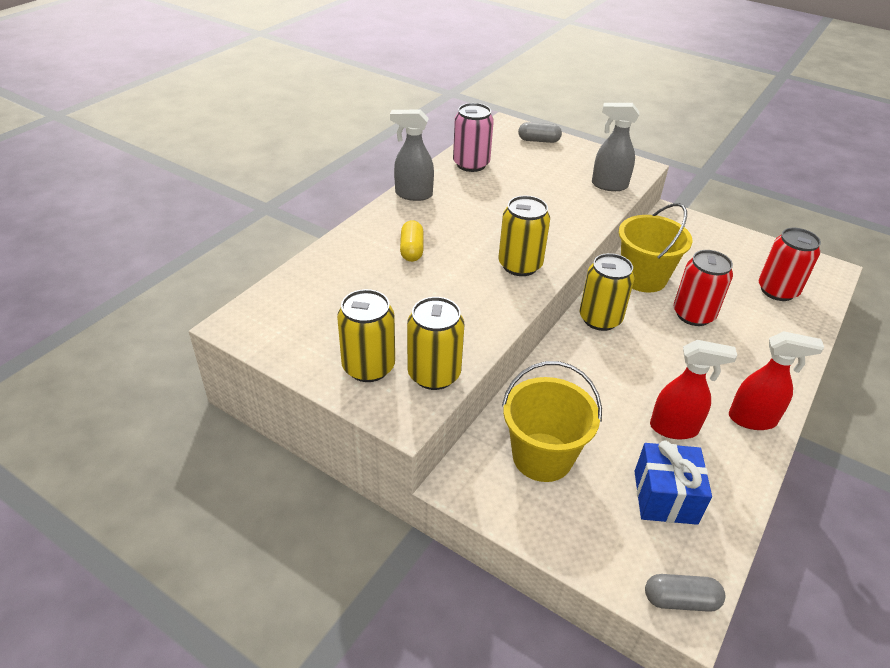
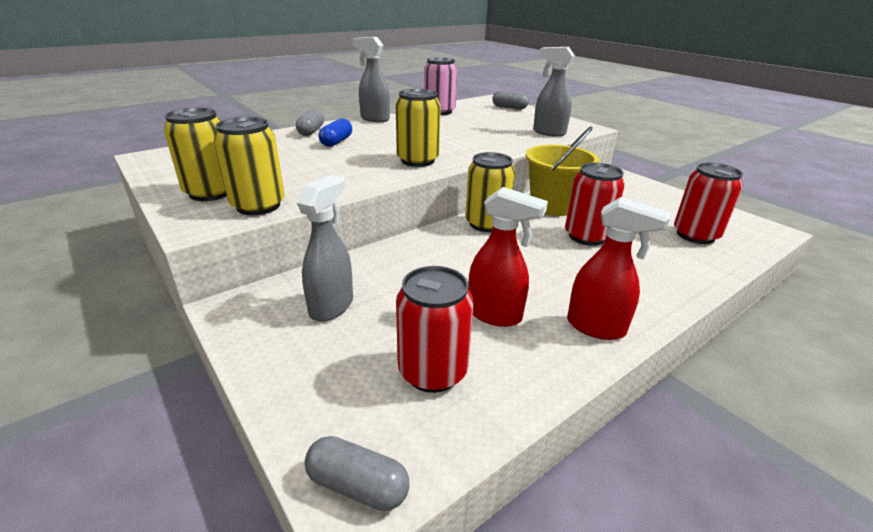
camera: 20 degrees right, 10 degrees down
(366, 235) = (311, 131): none -> grey capsule
(411, 250) = (336, 142): yellow capsule -> blue capsule
(542, 457) = (332, 306): yellow bucket -> grey spray bottle
(665, 497) = (432, 371): blue gift -> red can

